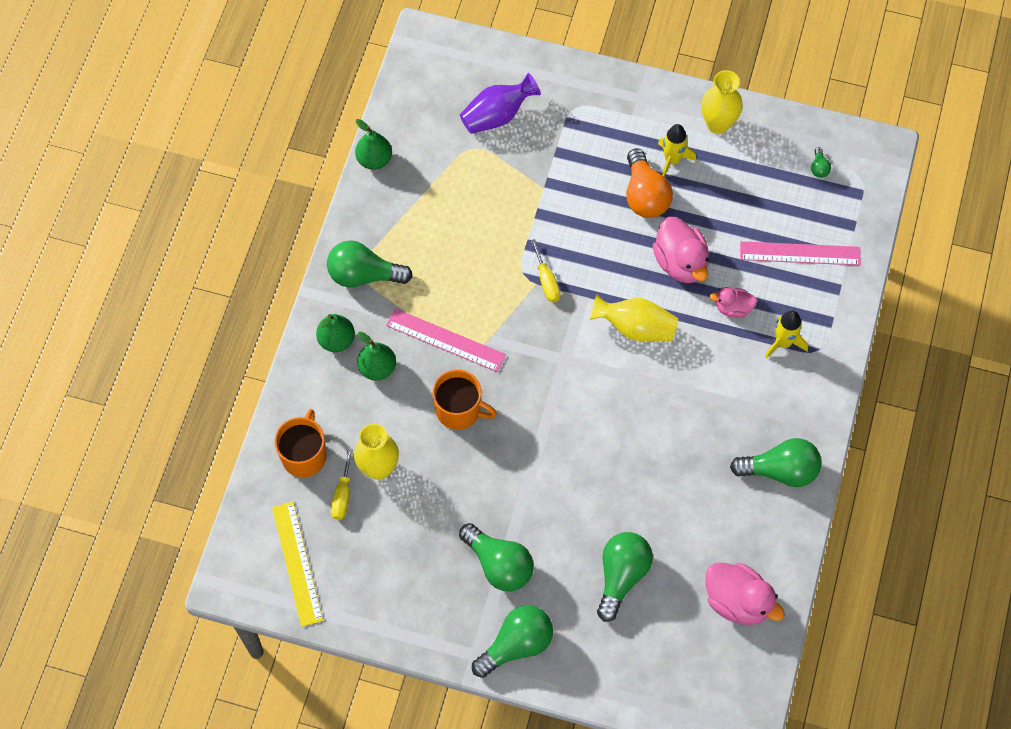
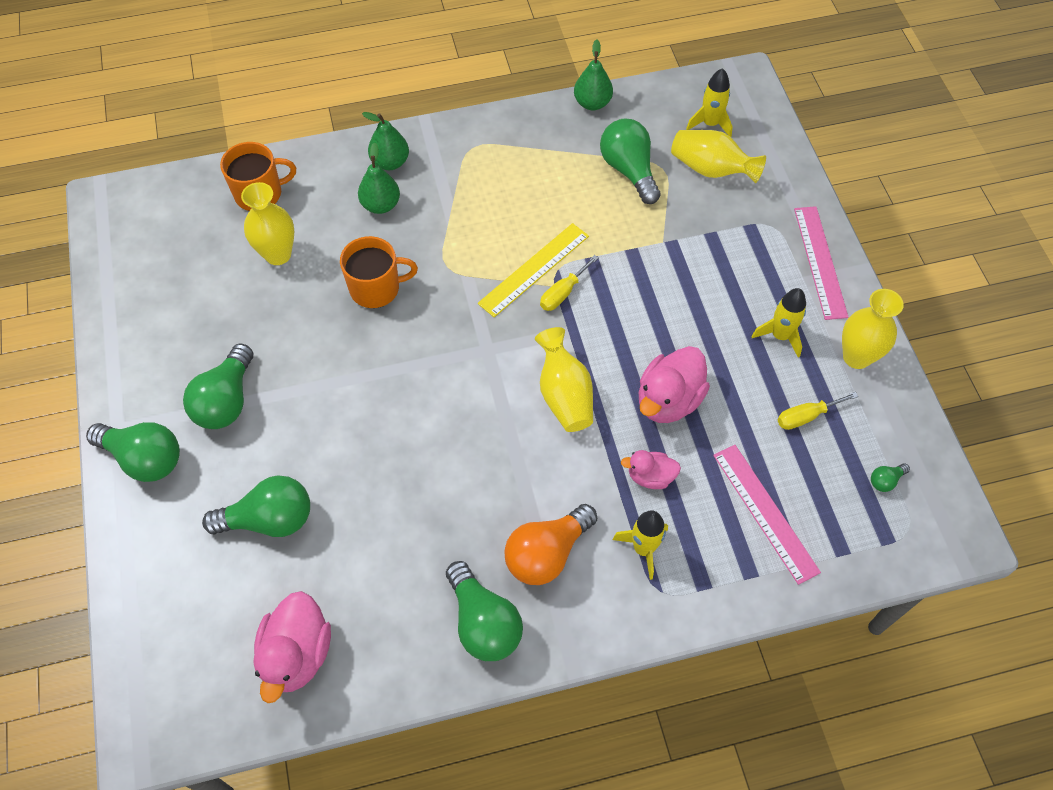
camera: 60 degrees right, 5 degrees down
(297, 563) = (147, 239): yellow ruler -> yellow ruler (534, 269)
(342, 495) = (235, 240): yellow screwdriver -> yellow screwdriver (806, 416)
(364, 275) = (469, 150): green light bulb -> green light bulb (629, 170)
(445, 340) = (444, 242): pink ruler -> pink ruler (820, 261)
(452, 89) = (710, 124): none -> yellow rocket
(459, 410) = (376, 288): orange mug -> orange mug turned 90 degrees counterclockwise
(497, 115) = (711, 169): purple vase -> yellow vase
(645, 195) = (721, 331): orange light bulb -> orange light bulb (547, 553)
(733, 308) = (650, 476): pink duck -> pink duck turned 60 degrees counterclockwise

